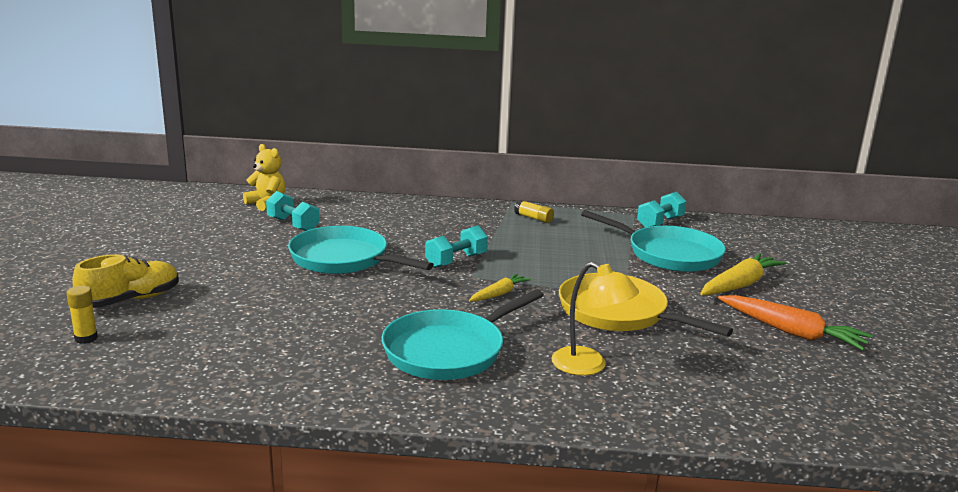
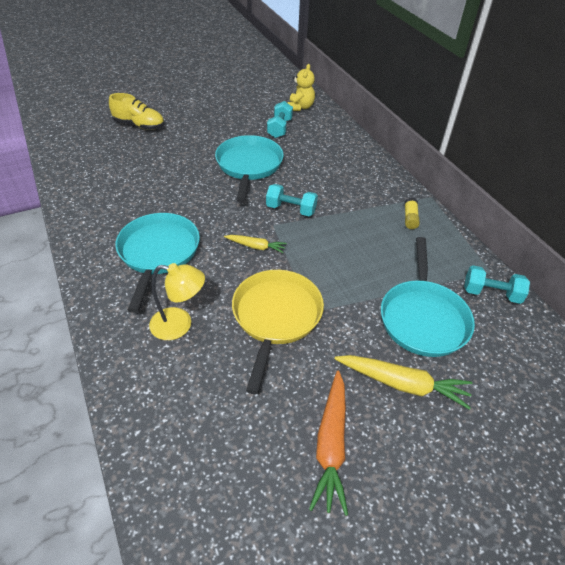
camera: 60 degrees right, 25 degrees up
(86, 338) = (92, 133): yellow glue stick -> none
(449, 351) = (158, 253): turquoise pan -> turquoise pan turned 75 degrees clockwise
(589, 366) = (179, 325): yellow lamp -> yellow lamp turned 90 degrees counterclockwise

